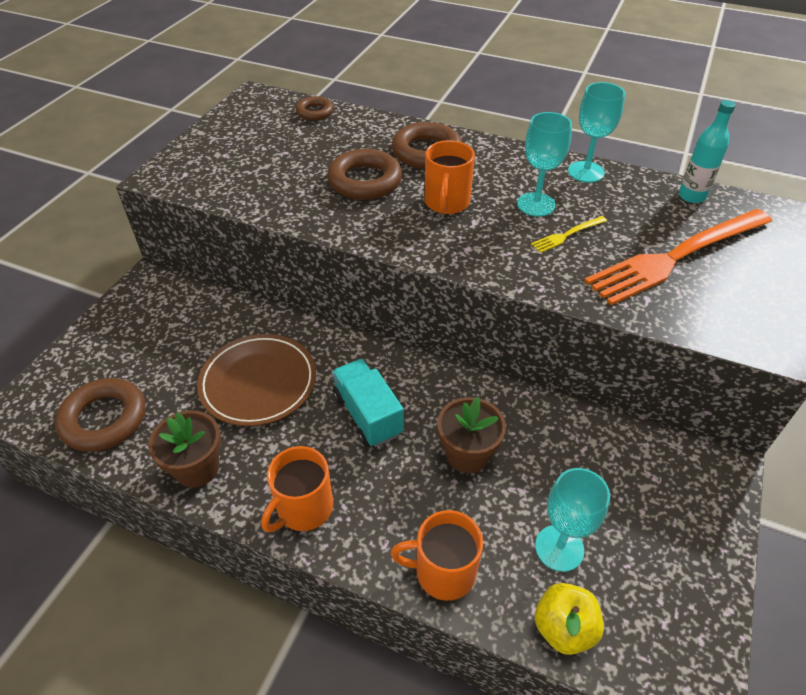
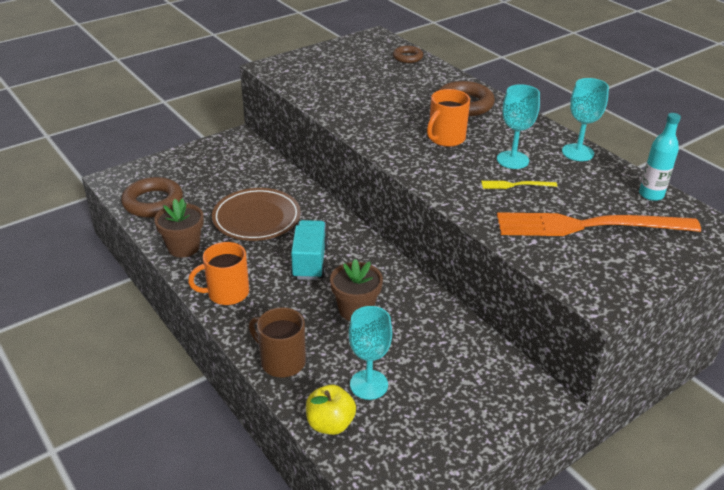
camera: 30 degrees right, 10 degrees down
(365, 181) = (401, 108): brown ring -> none
(443, 571) = (281, 361): orange mug -> brown mug

